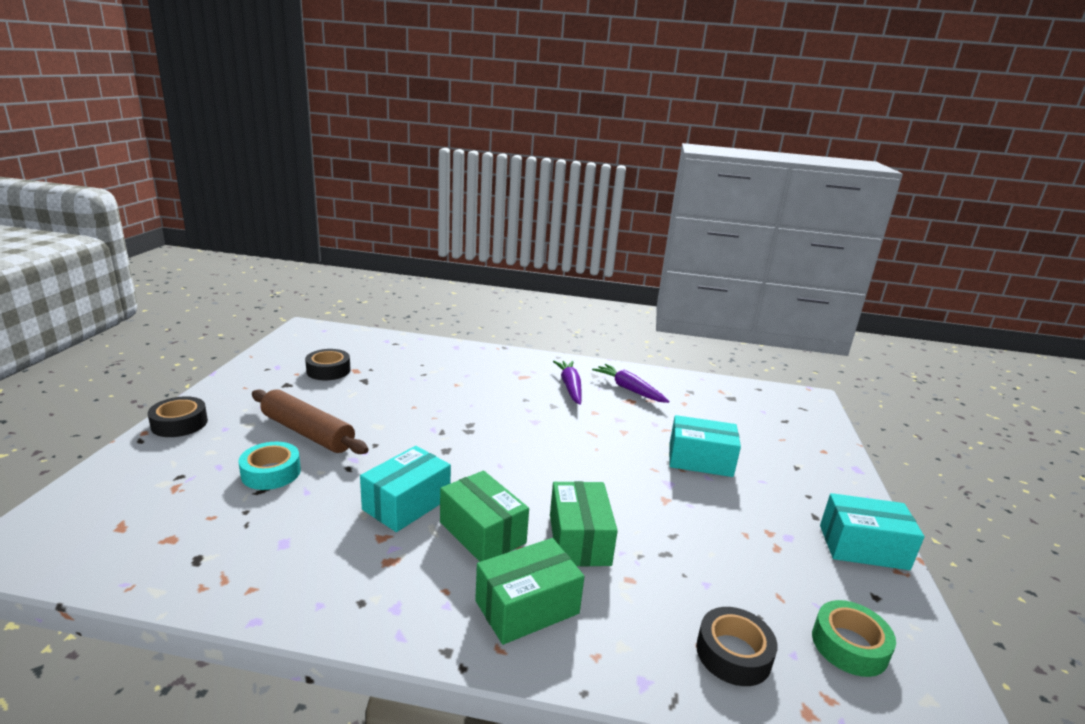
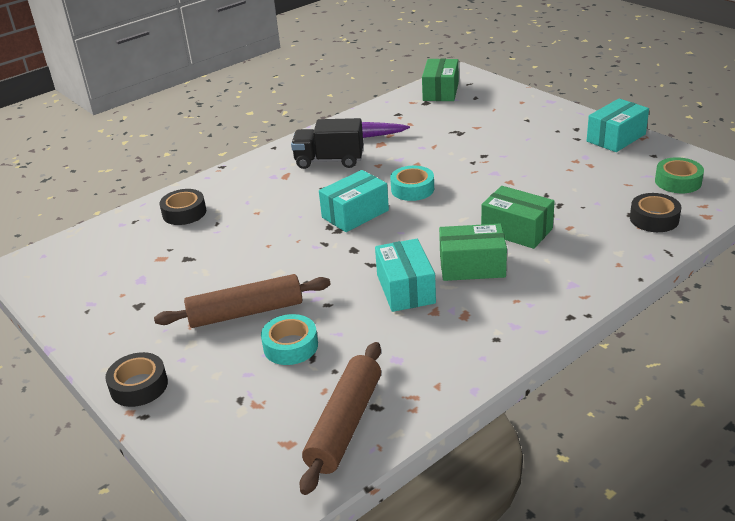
camera: 45 degrees left, 10 degrees up
(160, 550) = (345, 424): none -> brown rolling pin
(328, 370) = (141, 274): black tape -> black tape (184, 213)
(527, 607) = (559, 274): green box -> green box (440, 91)
(570, 387) = (329, 161): purple carrot -> black truck
(578, 445) = (412, 189): none -> turquoise tape
(700, 460) = (483, 149): turquoise box -> turquoise box (355, 214)

